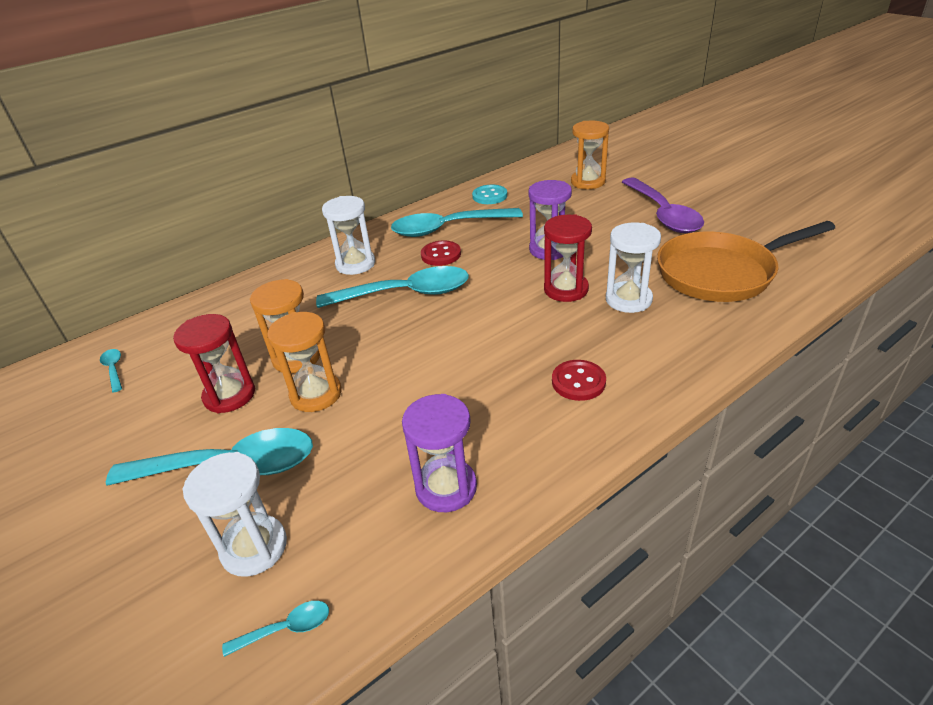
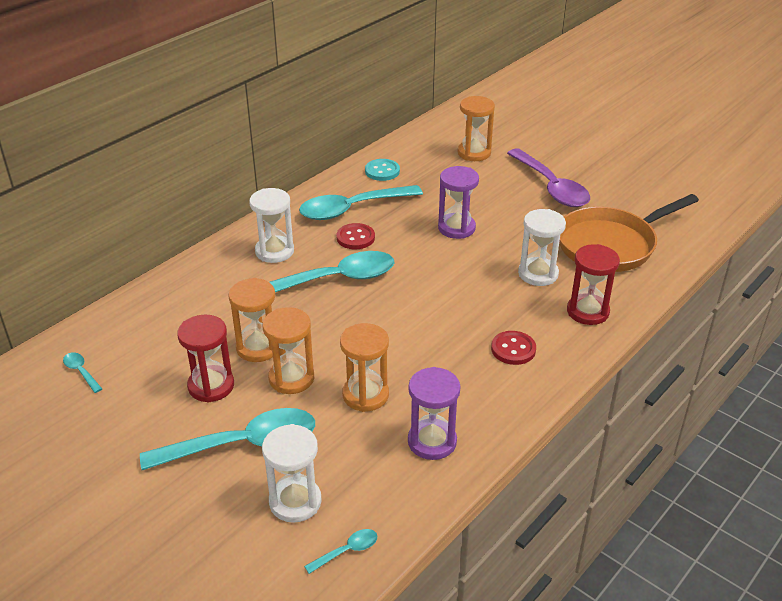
camera: 15 degrees left, 0 degrees up
(388, 421) = (365, 395): none -> orange hourglass
(566, 289) = (482, 267): red hourglass -> red hourglass (587, 311)

